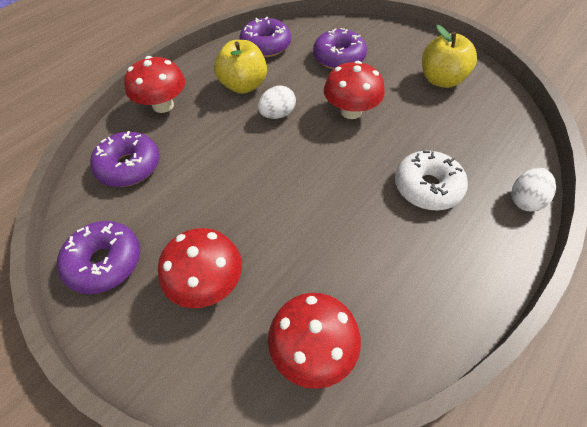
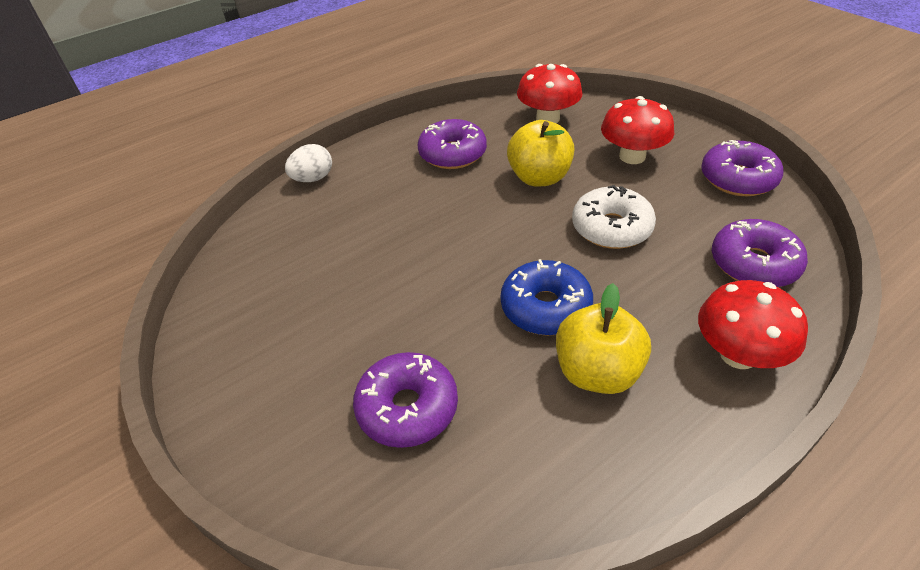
camera: 165 degrees left, 10 degrees down
(266, 46) = (546, 475): purple donut -> purple donut (452, 154)
(277, 114) = (545, 307): white egg -> blue donut
(351, 111) = (436, 296): red mushroom -> none
(427, 187) = (397, 199): white donut -> white donut (611, 228)
(441, 80) = (271, 327): yellow apple -> yellow apple (539, 177)

